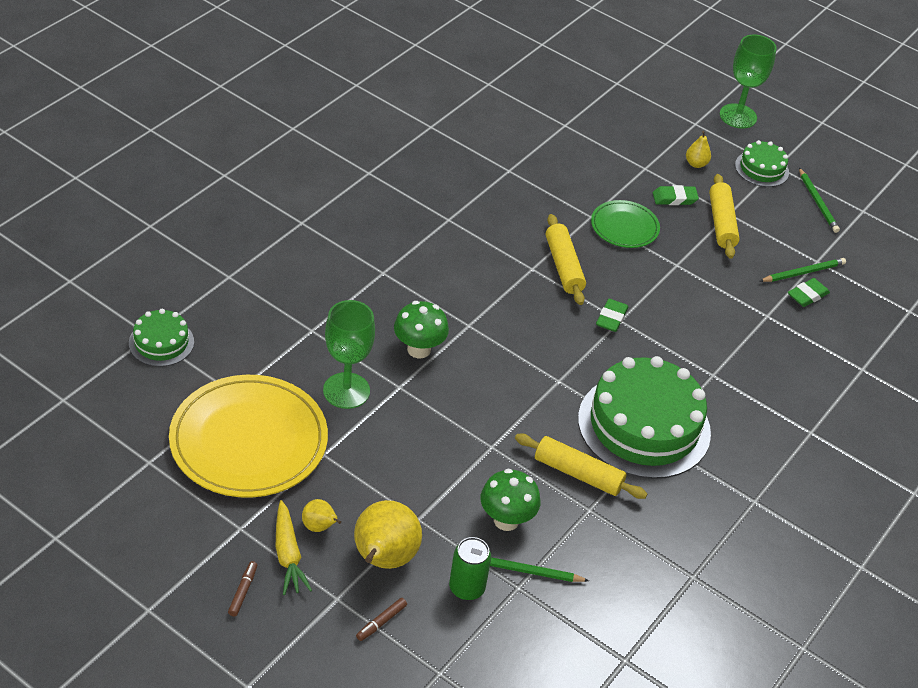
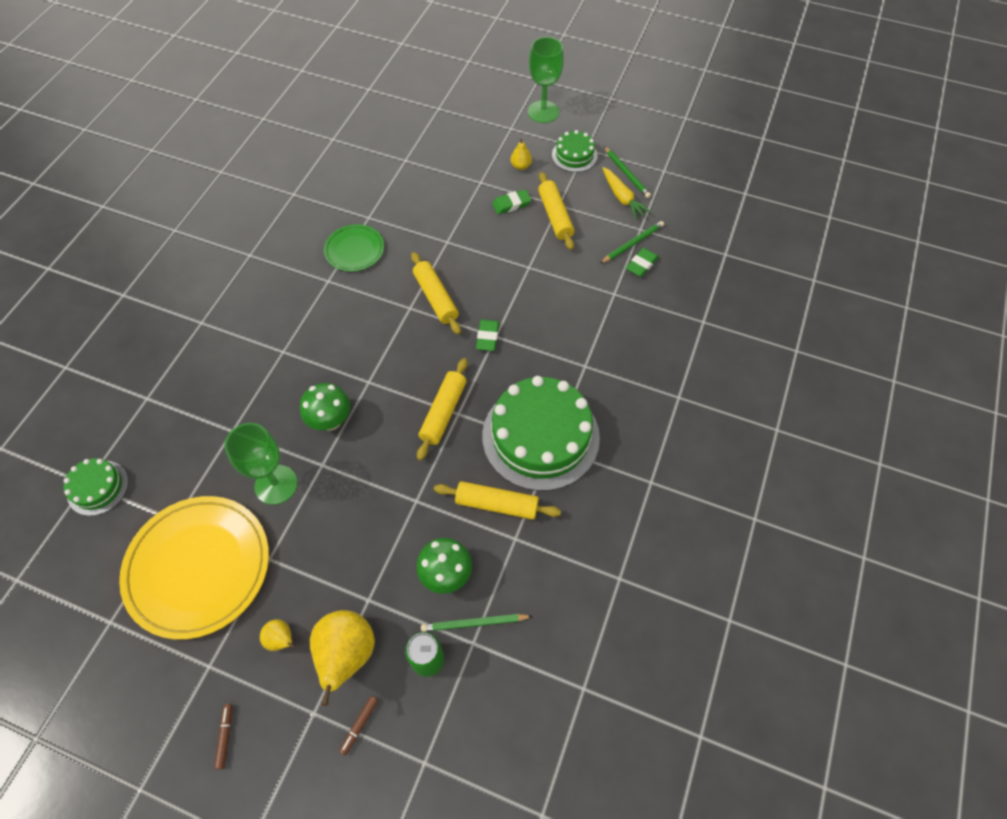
camera: 10 degrees left, 15 degrees up
(288, 554) = (259, 680): yellow carrot -> yellow carrot (622, 198)
(543, 375) = (443, 412): none -> yellow rolling pin
(624, 227) = (477, 244): green plate -> green plate (354, 250)

